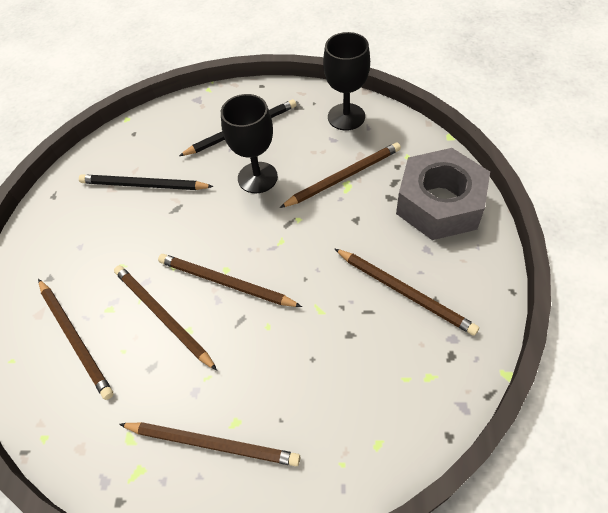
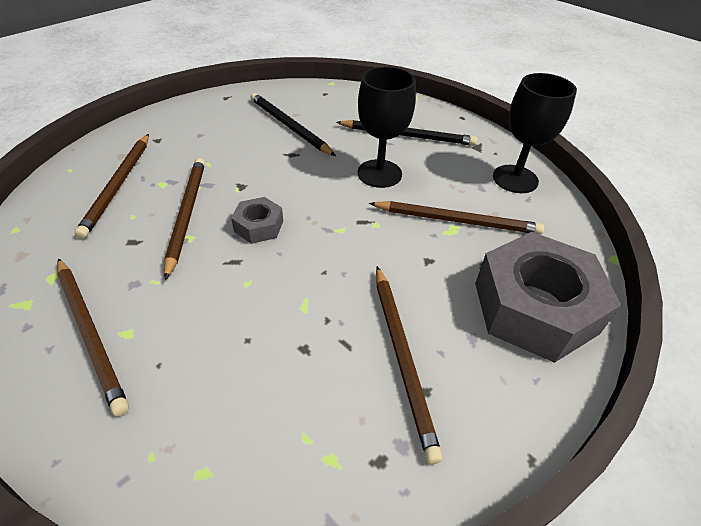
camera: 35 degrees right, 10 degrees down
(225, 282) = (259, 226): brown pencil -> grey nut

